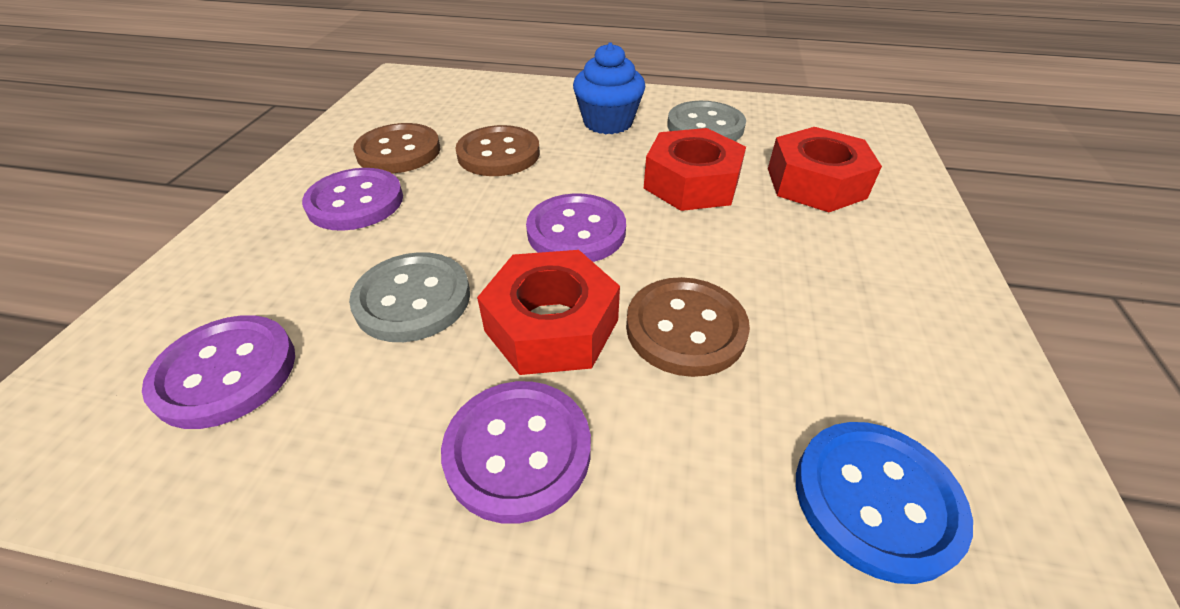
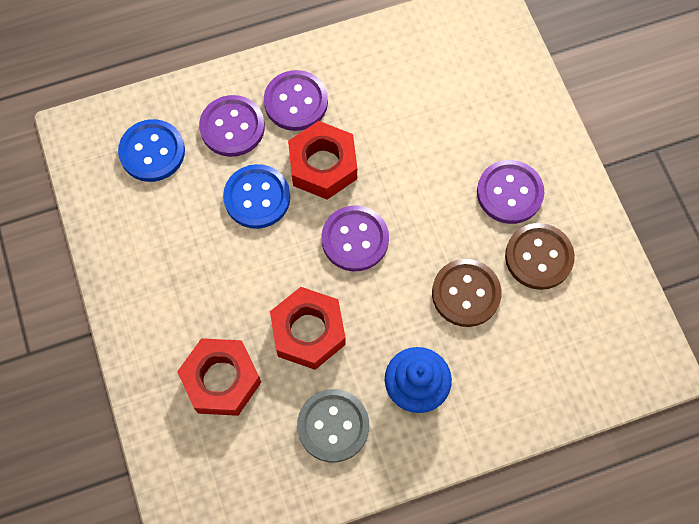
camera: 150 degrees right, 25 degrees up
(226, 372) = (445, 69): purple button -> purple button (232, 127)
(413, 299) = (403, 145): grey button -> none
(685, 328) = (257, 197): brown button -> blue button

